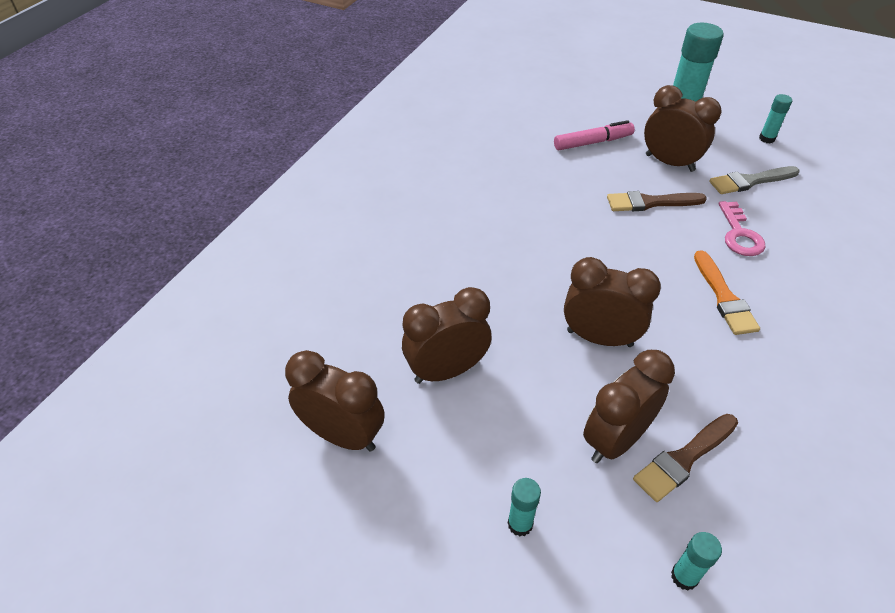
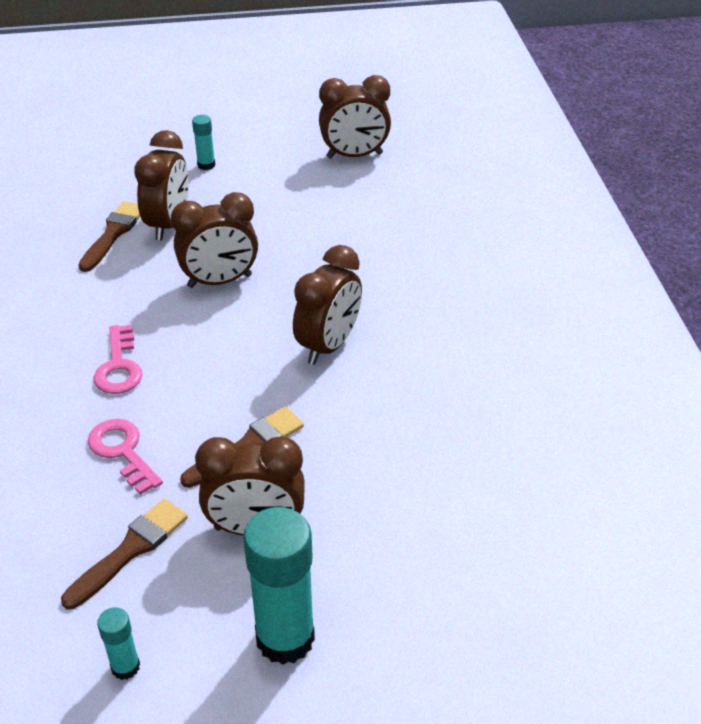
camera: 145 degrees right, 5 degrees down
(446, 370) = (323, 211): brown clock -> brown clock (329, 345)
(592, 142) = (381, 511): pink marker -> none
(684, 576) = (92, 183): turquoise glue stick -> none
(724, 297) = (119, 366): orange brush -> pink key
(750, 181) = (130, 550): grey brush -> brown brush

